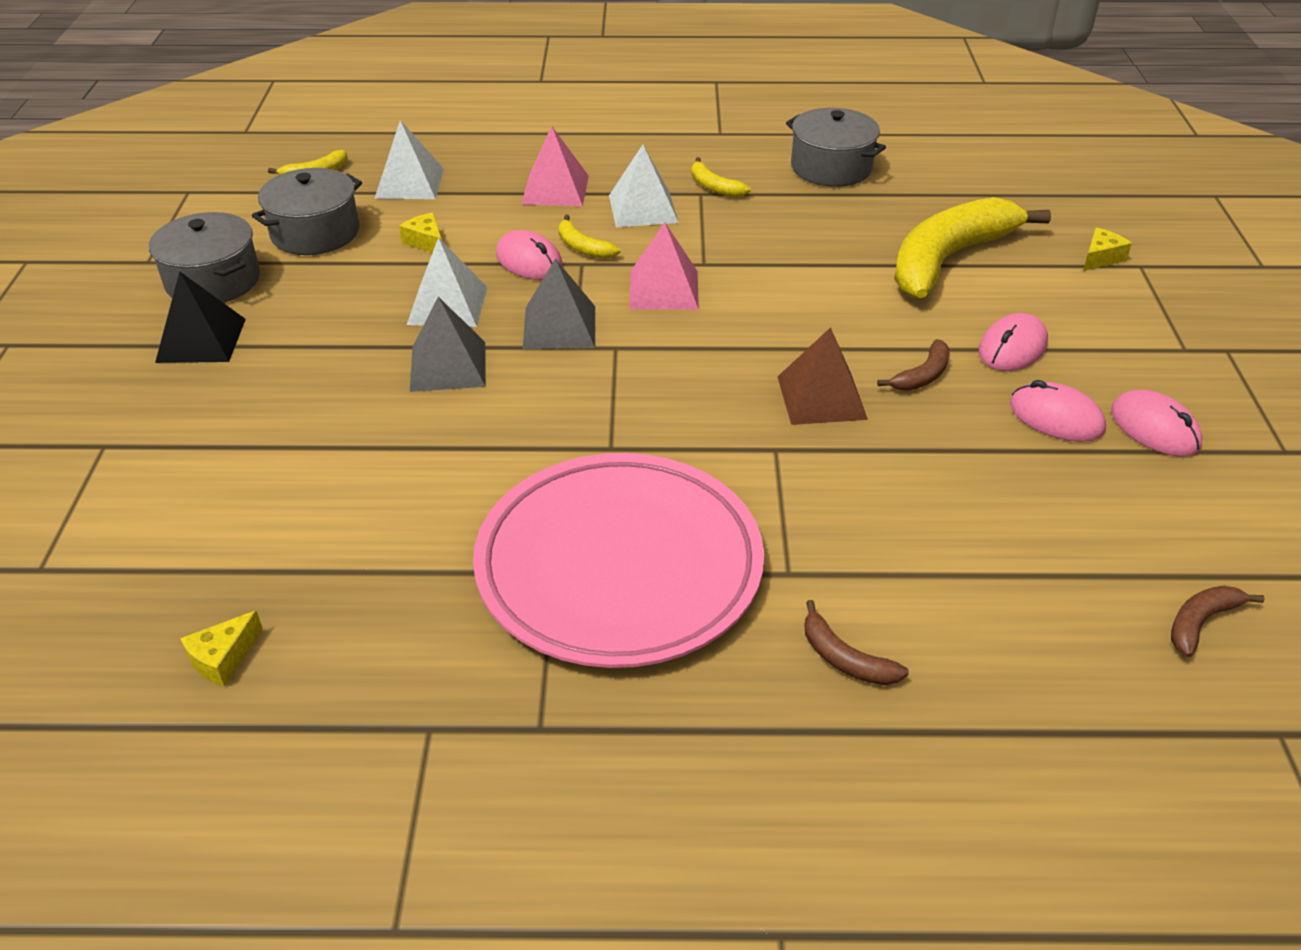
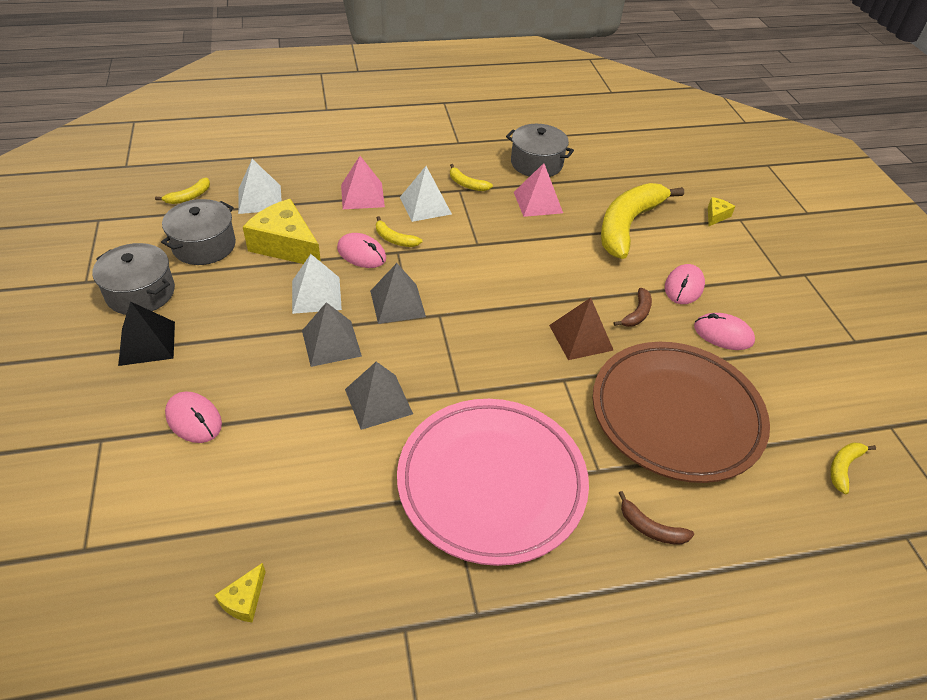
camera: 15 degrees left, 5 degrees up
(426, 242) = (286, 245): yellow cheese -> yellow cheese, size x2.22
(489, 445) = (378, 401): none -> grey pyramid
(664, 289) = (457, 266): pink pyramid -> pink pyramid (538, 202)
(939, 515) = (676, 415): none -> brown plate
(1154, 428) = (780, 335): pink mouse -> pink mouse (194, 419)
(1201, 622) = (843, 467): brown banana -> yellow banana

